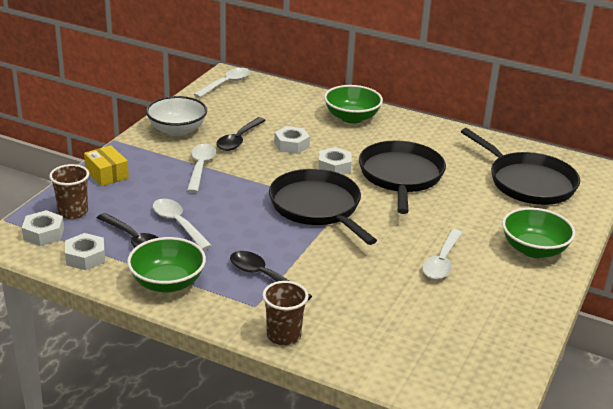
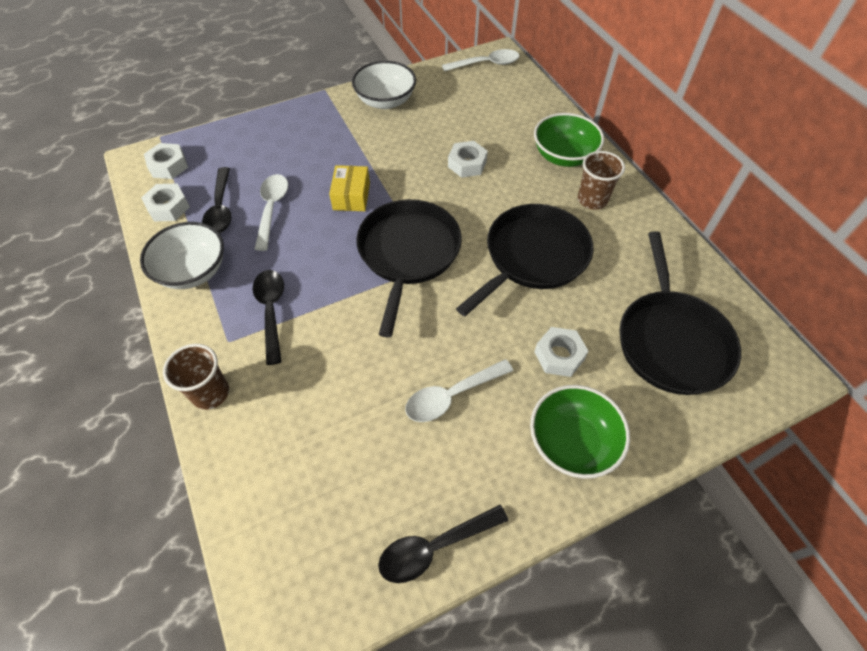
camera: 40 degrees right, 25 degrees up
(73, 212) = (212, 154): brown cup -> brown cup (592, 200)
(106, 174) = (279, 125): yellow box -> yellow box (351, 196)
(167, 283) = (193, 271): green bowl -> white bowl
(200, 167) = (358, 153): white spoon -> none
(239, 140) = (426, 136): black spoon -> black spoon (434, 547)
(334, 167) = (478, 211): white nut -> white nut (559, 355)

